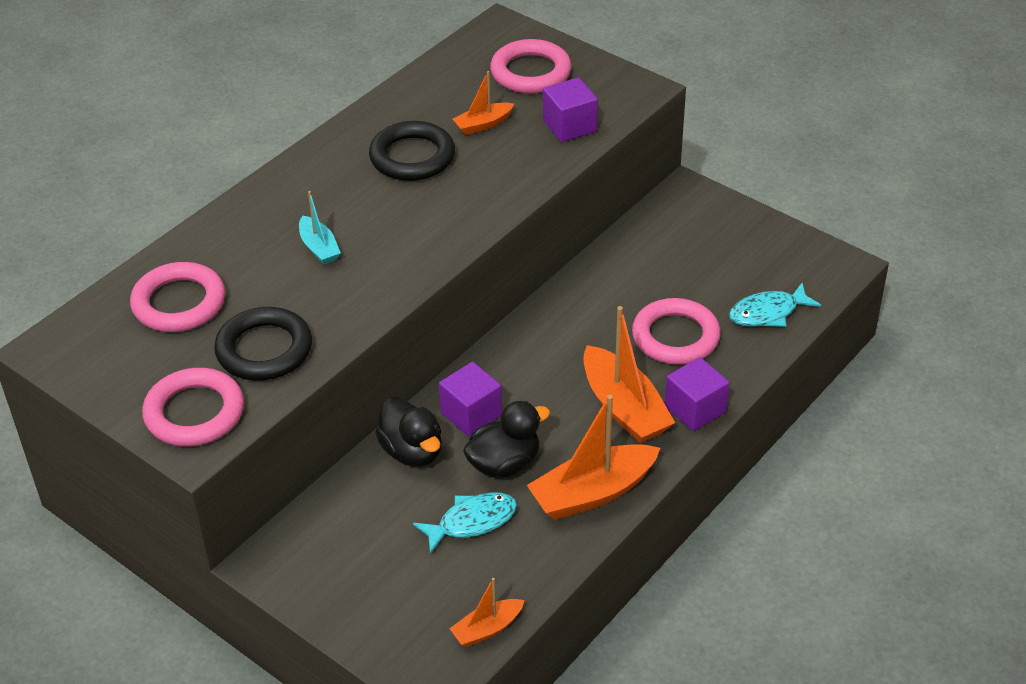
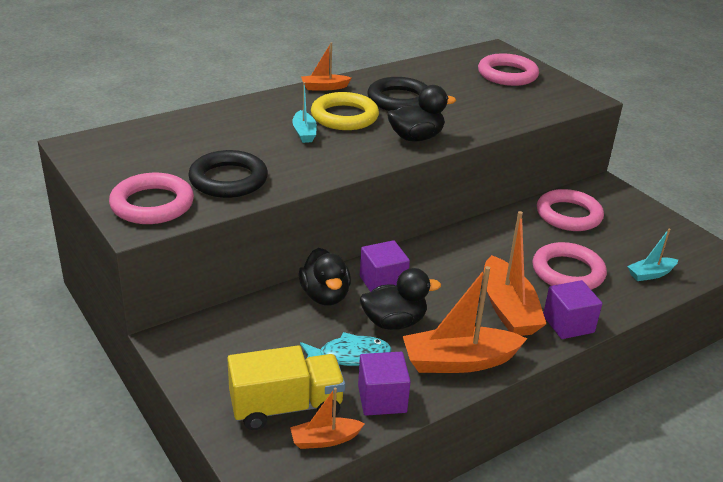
camera: 15 degrees right, 10 degrees down
(179, 303) = (185, 141): pink ring -> pink ring (568, 215)
(356, 206) = (344, 116): none -> yellow ring
(430, 604) = (286, 407): none -> yellow truck
(458, 217) = (416, 138): none -> black duck
(483, 124) = (460, 93): orange boat -> orange boat (324, 87)
(569, 126) = (524, 106): purple cube -> purple cube (382, 399)
(768, 313) = (650, 274): turquoise fish -> turquoise boat

